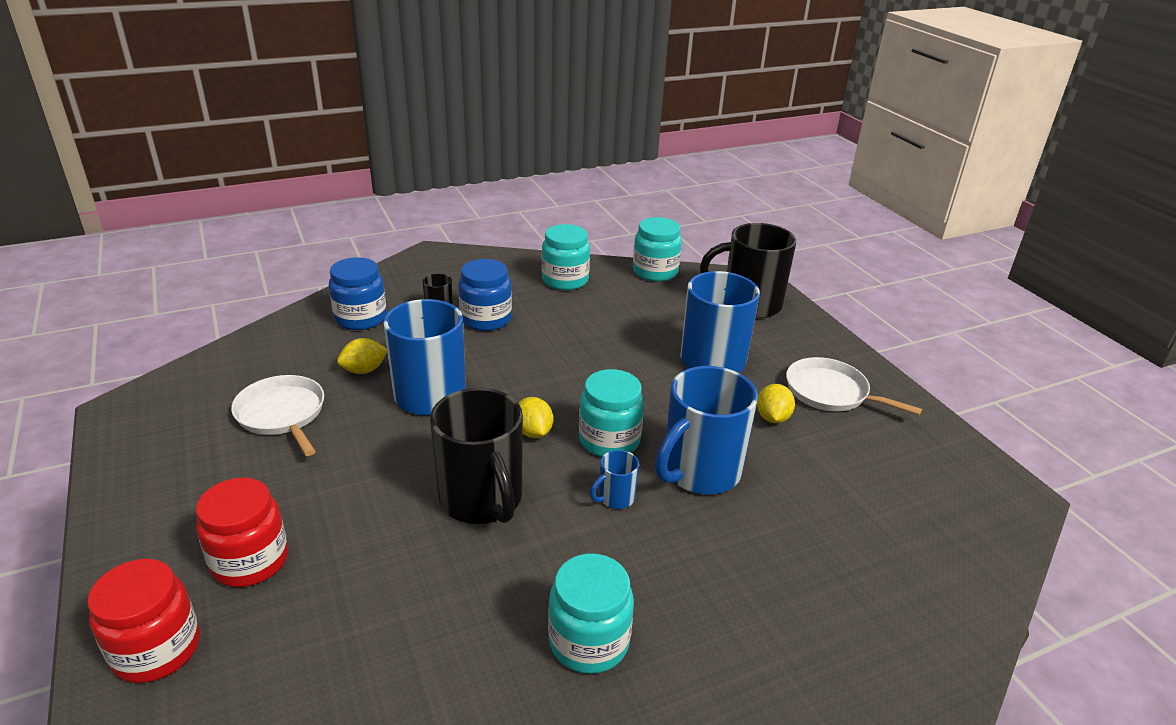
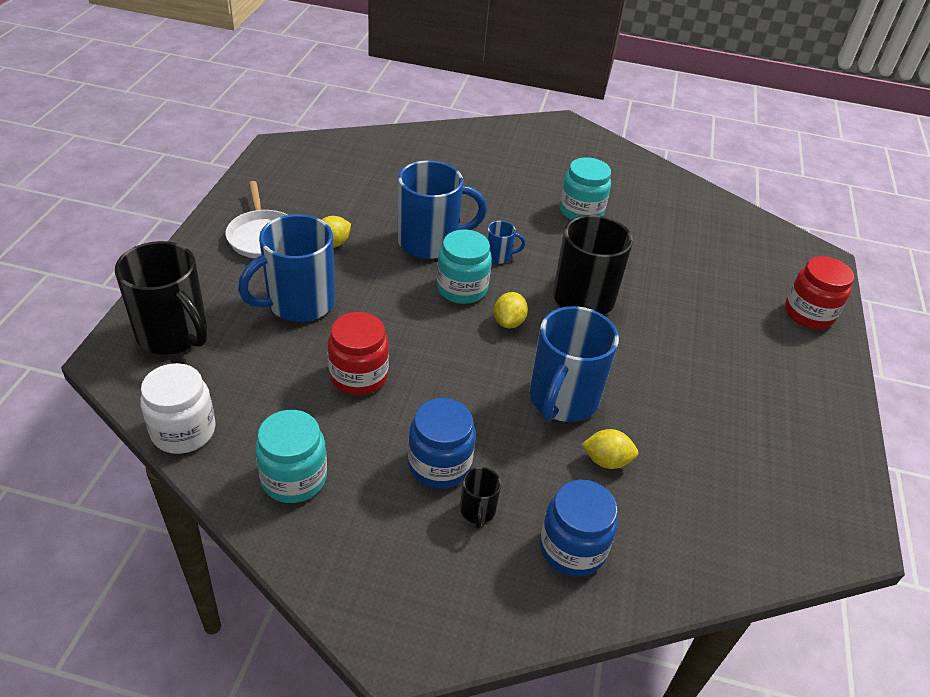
camera: 145 degrees left, 10 degrees up
(250, 561) = (749, 335): red jar -> red jar (359, 376)
(282, 414) = (701, 447): white pan -> none
(655, 272) = (183, 431): turquoise jar -> white jar

